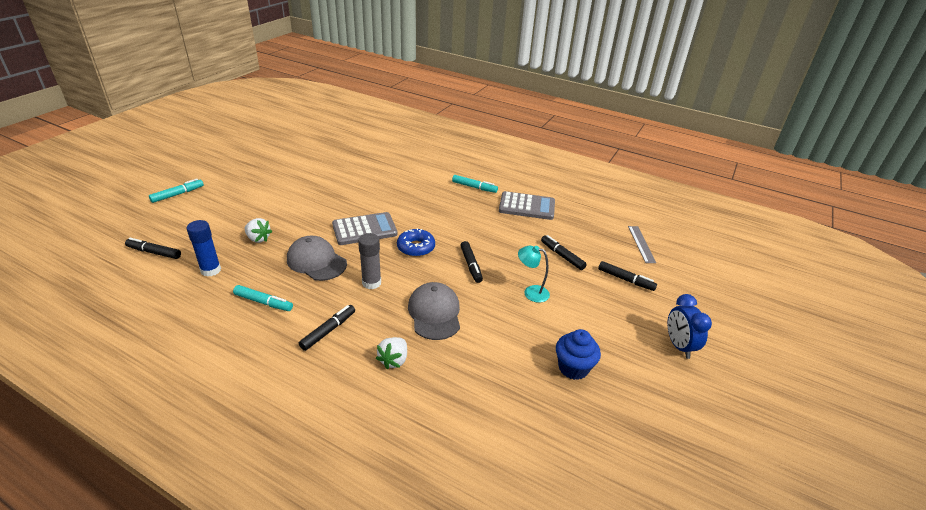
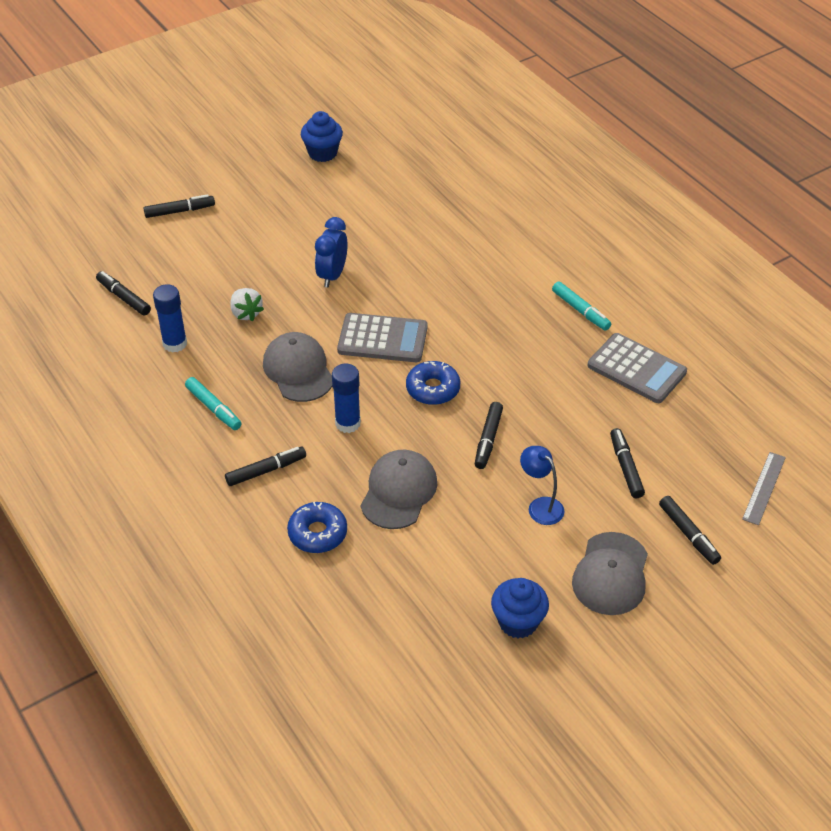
camera: 30 degrees right, 10 degrees up
(177, 194) = (179, 211): turquoise marker -> black marker
(266, 148) = (322, 153): none -> blue cupcake
(371, 283) = (348, 423): grey glue stick -> blue glue stick
(394, 360) = (317, 533): white strawberry -> blue donut
(531, 292) = (540, 506): turquoise lamp -> blue lamp
(603, 317) = (611, 574): none -> grey cap
(679, 346) = (679, 649): blue clock -> blue clock (332, 275)

